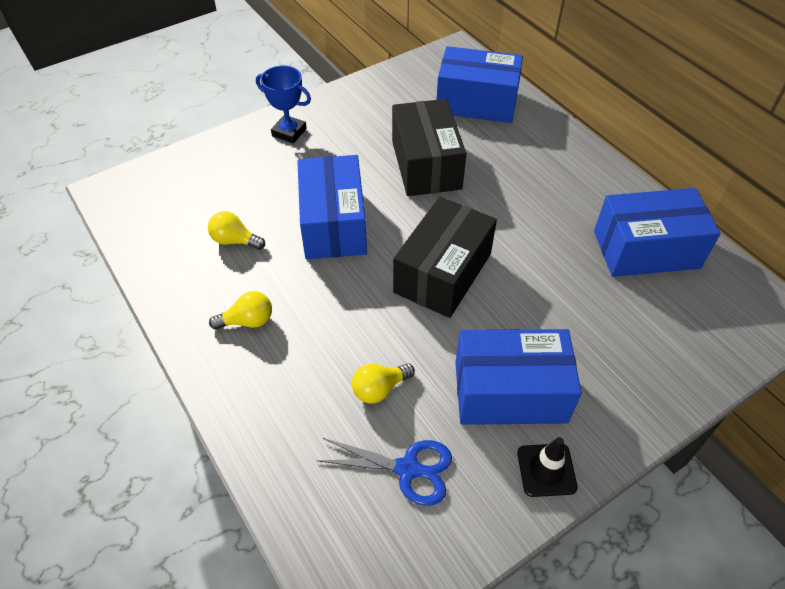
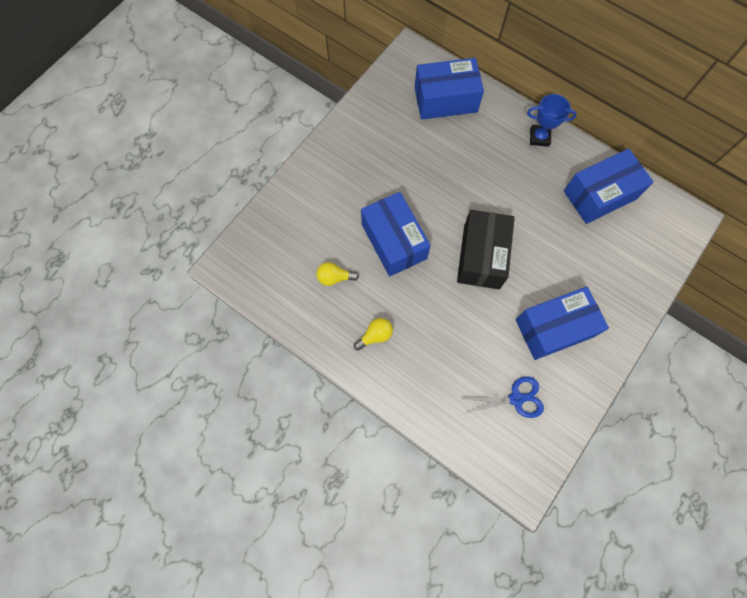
camera: 20 degrees left, 20 degrees up
(289, 132) = (324, 171): blue trophy -> blue trophy (539, 137)
(379, 389) = (478, 353): yellow light bulb -> none
(426, 164) = (434, 170): black box -> none
(546, 470) = (591, 370): black traffic cone -> none

